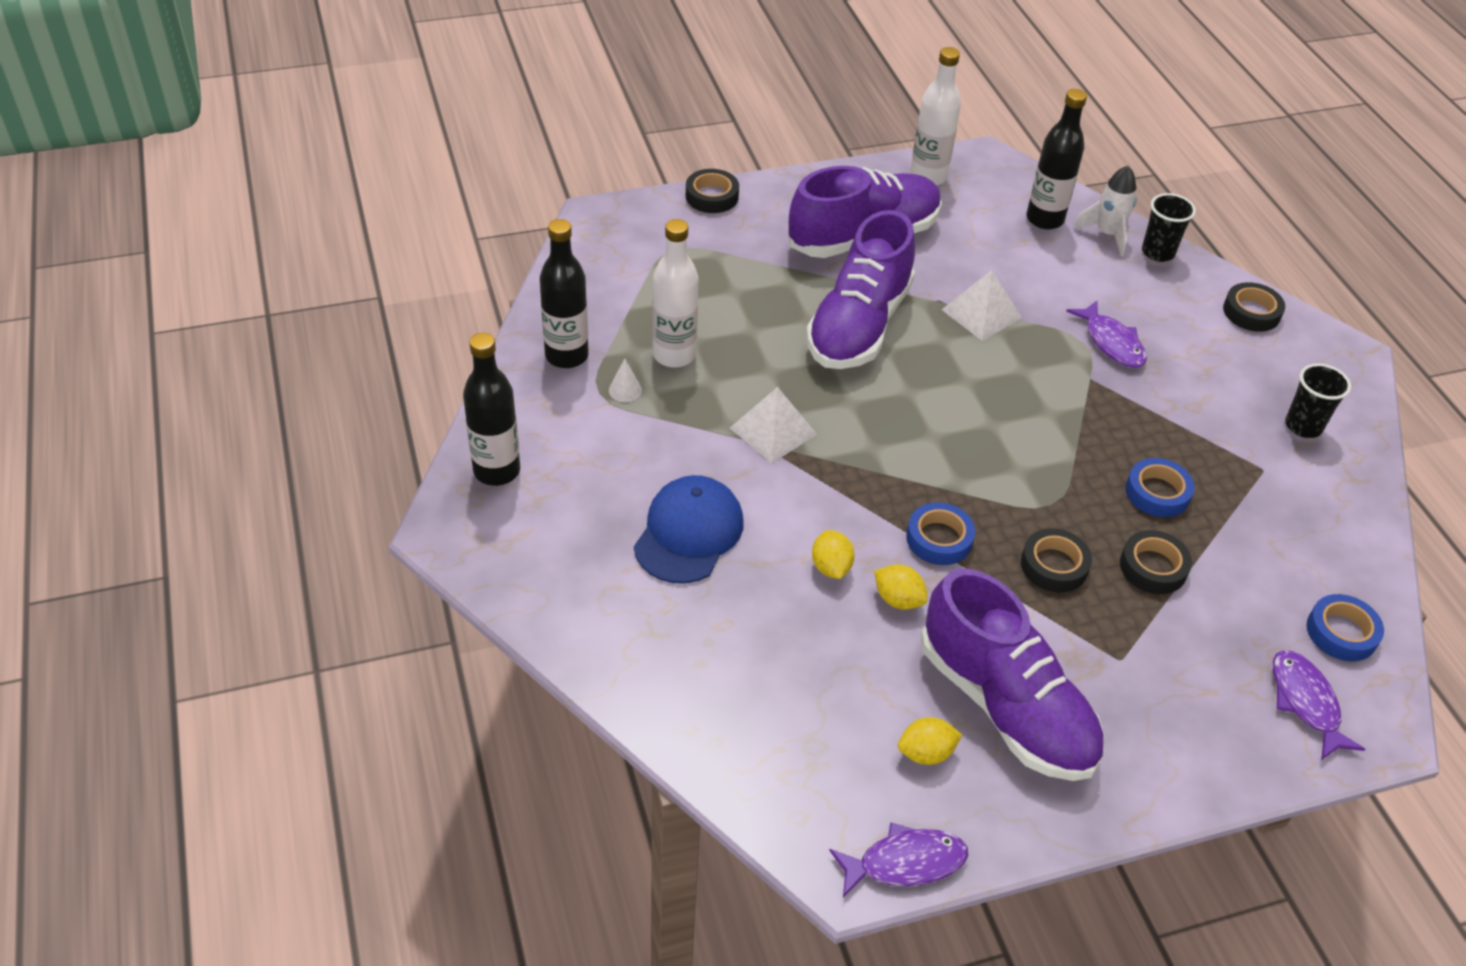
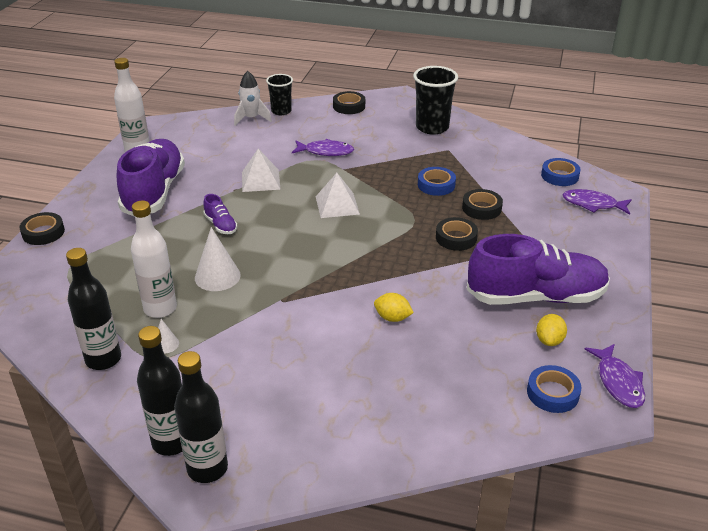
camera: 55 degrees left, 10 degrees down
(688, 533) = (315, 367): blue cap -> none
(766, 372) = (217, 276): none -> white cone
(773, 431) = (267, 294): white pyramid -> white pyramid (337, 205)
(858, 325) = (221, 225): purple shoe -> purple shoe, size x0.41
(898, 599) = (436, 302): yellow lemon -> none
(905, 863) = (618, 382): purple fish -> purple fish turned 150 degrees clockwise
(939, 539) = (406, 268): blue tape -> blue tape (552, 393)
(1044, 219) = (218, 130): black bottle -> black bottle (207, 468)
(1303, 426) = (432, 127): black cup -> black cup, size x1.59

